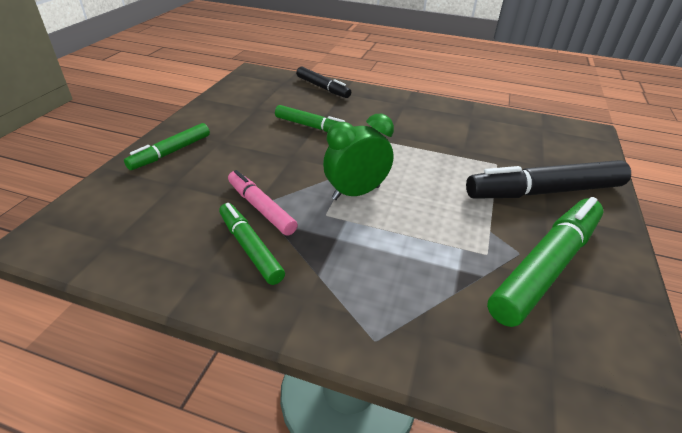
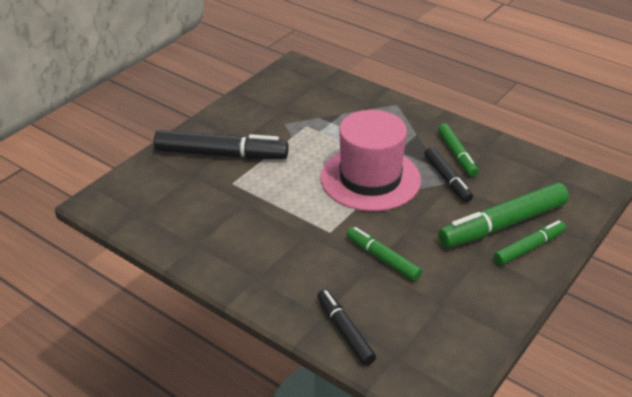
camera: 160 degrees left, 0 degrees up
(261, 208) = (447, 179): pink marker -> black marker
(356, 193) = (370, 179): green clock -> pink hat
(546, 266) = (277, 114): green marker -> green marker (503, 224)

